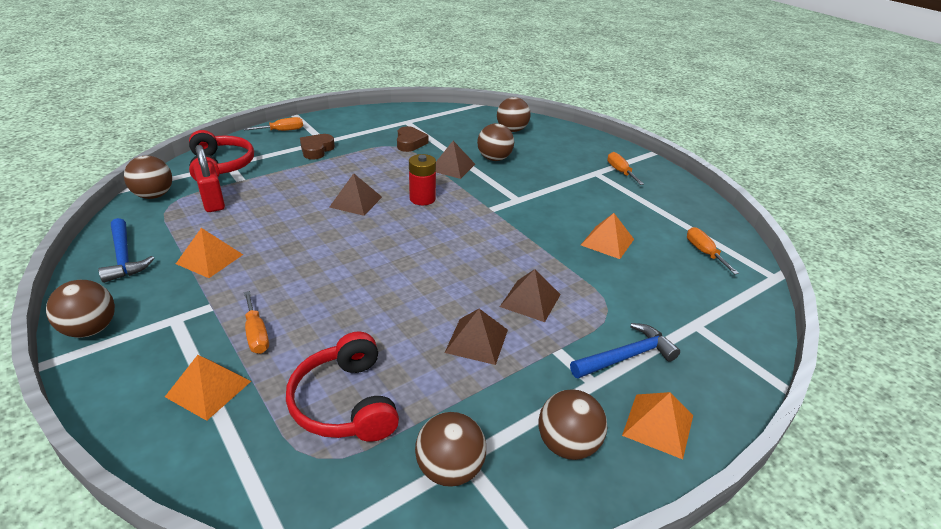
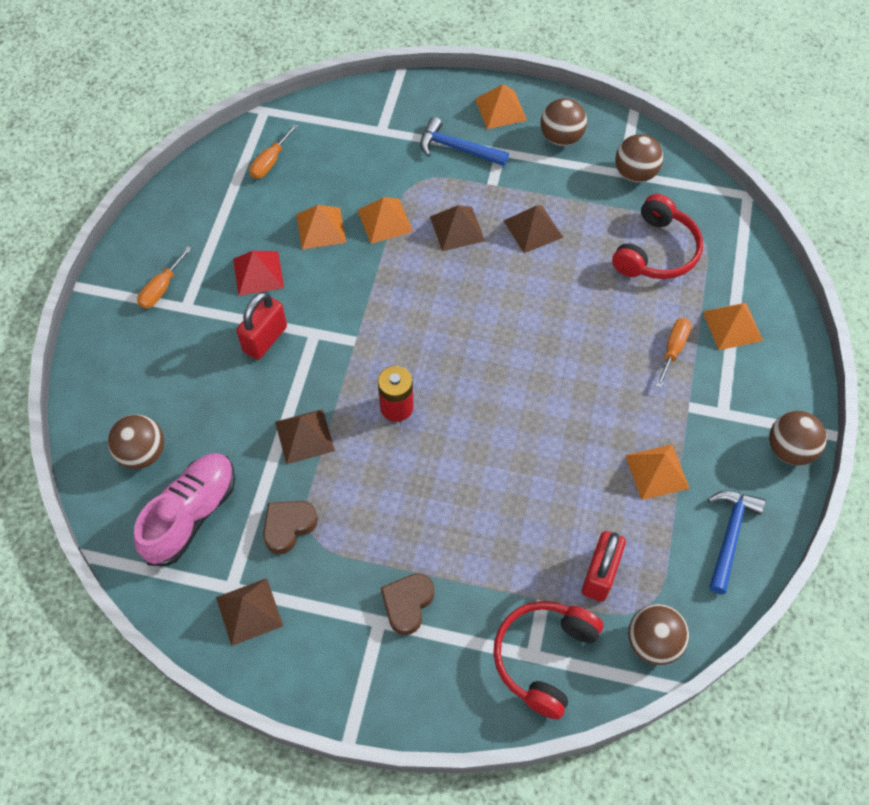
camera: 130 degrees left, 25 degrees up
(282, 131) = (404, 700): orange screwdriver -> none
(316, 150) = (407, 604): brown heart -> brown heart turned 135 degrees clockwise
(356, 202) = (462, 455): brown pyramid -> brown pyramid (249, 611)
(458, 127) = (191, 515): none -> pink shoe
(494, 159) = (243, 414): brown ball -> none
(536, 184) = (265, 339): none -> red padlock
(582, 271) = (384, 220): none -> orange pyramid
(593, 203) = (258, 273): none -> red pyramid

